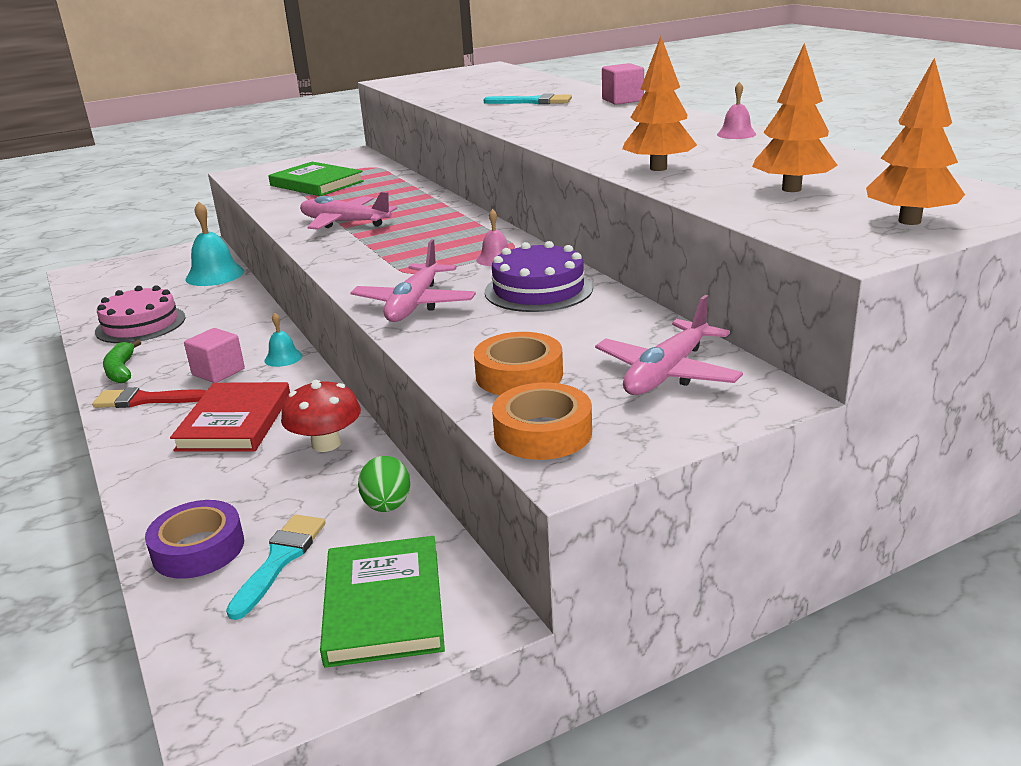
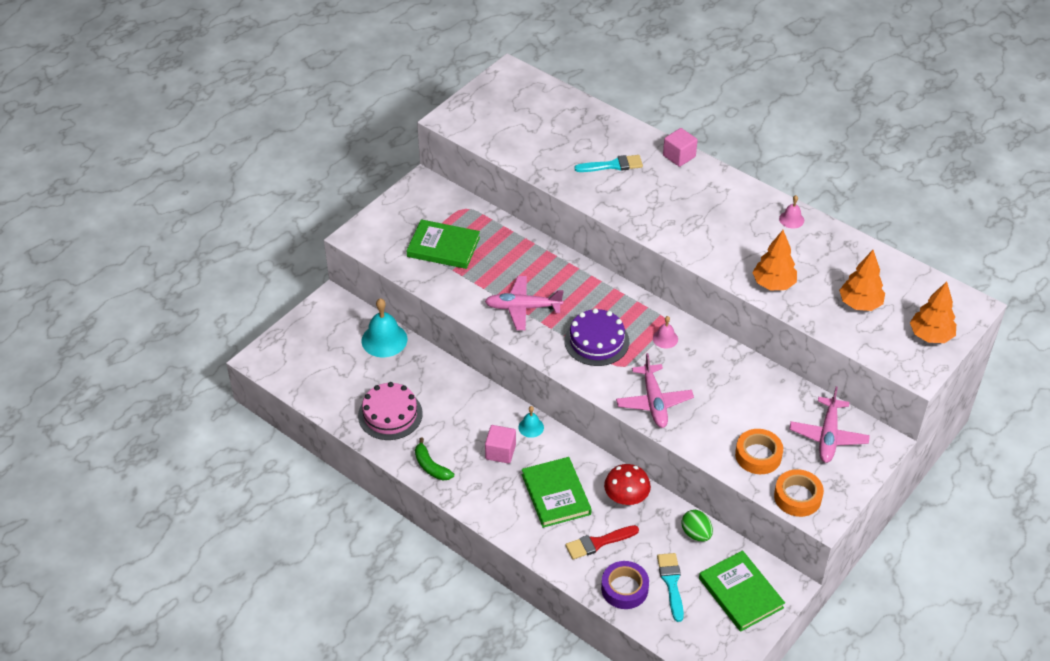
camera: 25 degrees left, 20 degrees up
(145, 400) = (478, 490): red brush -> red brush (598, 543)
(235, 422) = (556, 494): red book -> green book
(538, 290) = (715, 370): purple cake -> purple cake (596, 341)

